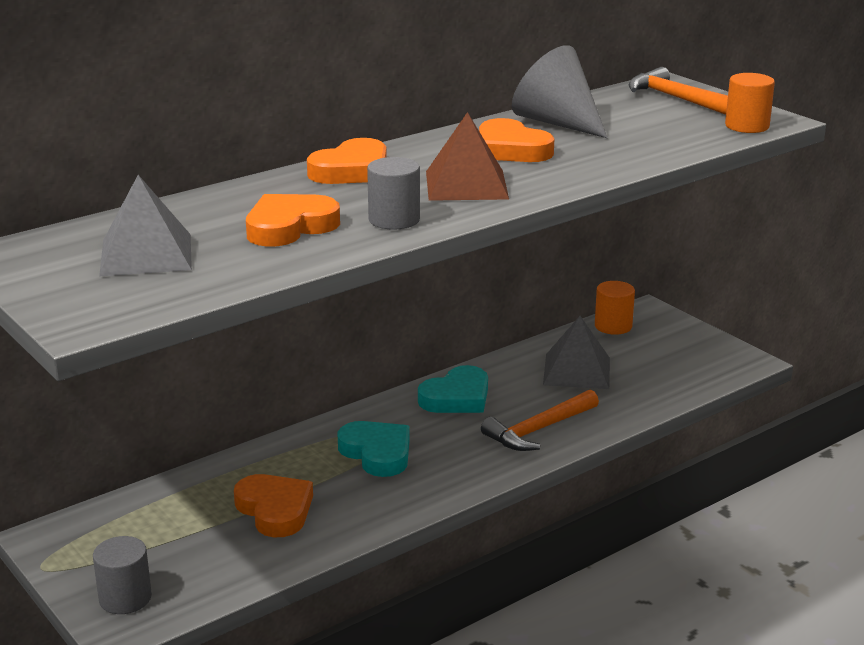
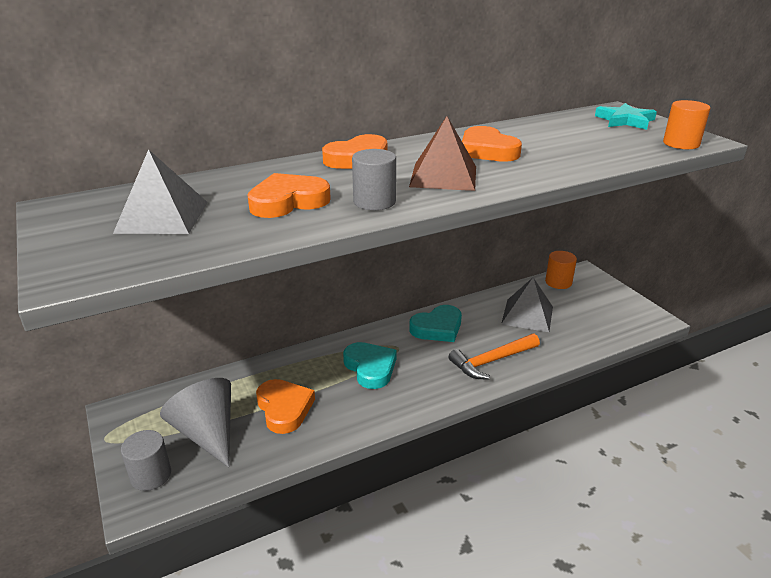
camera: 10 degrees right, 5 degrees up
(557, 123) = (528, 133): grey cone -> grey cone (207, 433)
(677, 99) = (625, 120): orange hammer -> turquoise star

